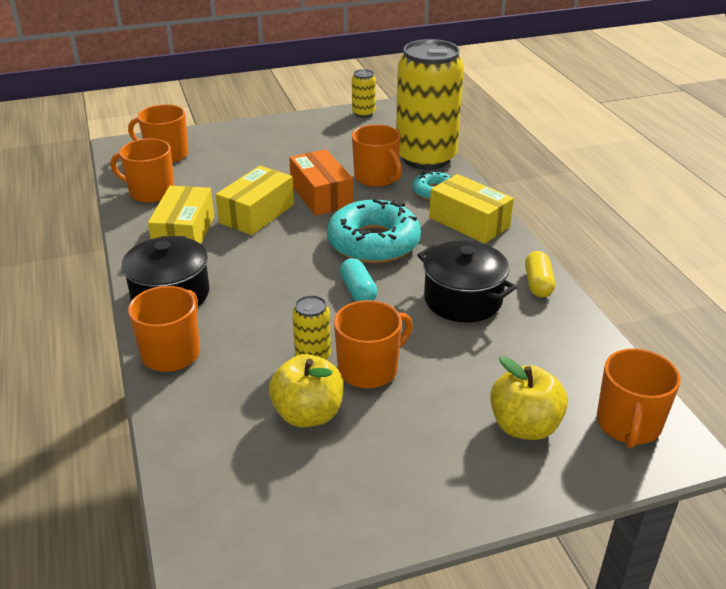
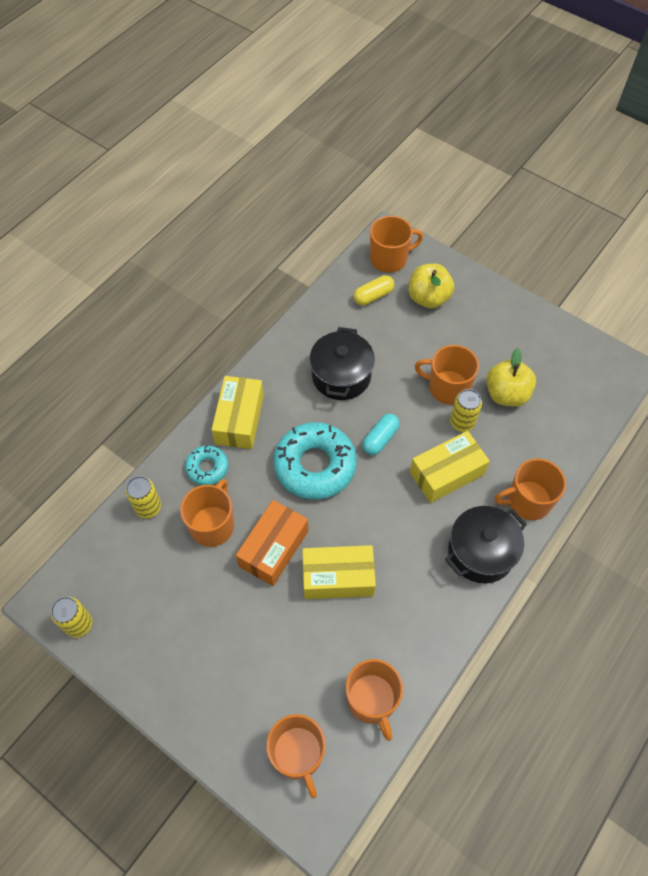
camera: 125 degrees left, 25 degrees up
(184, 234) = (408, 609): yellow box -> yellow box (446, 473)
(426, 158) = (148, 507): yellow can -> yellow can, size x0.42
(538, 284) = (290, 344): yellow capsule -> yellow capsule (373, 296)

